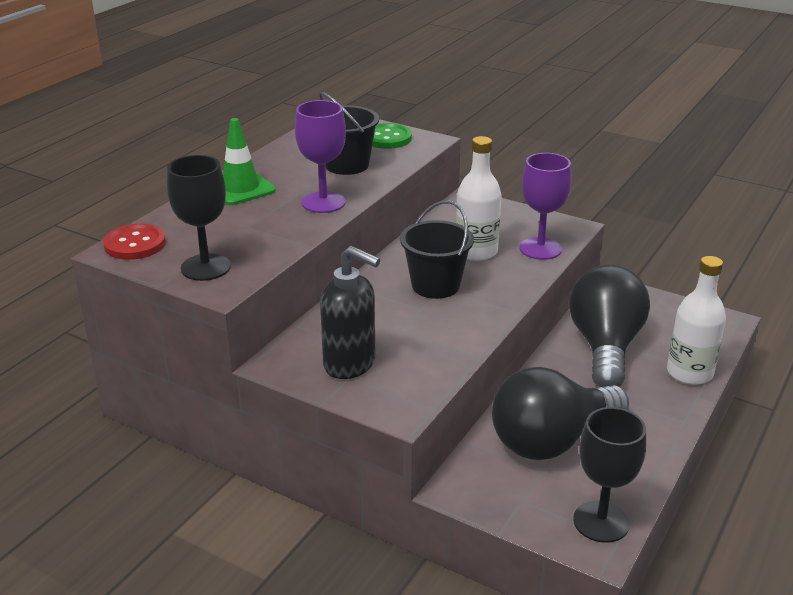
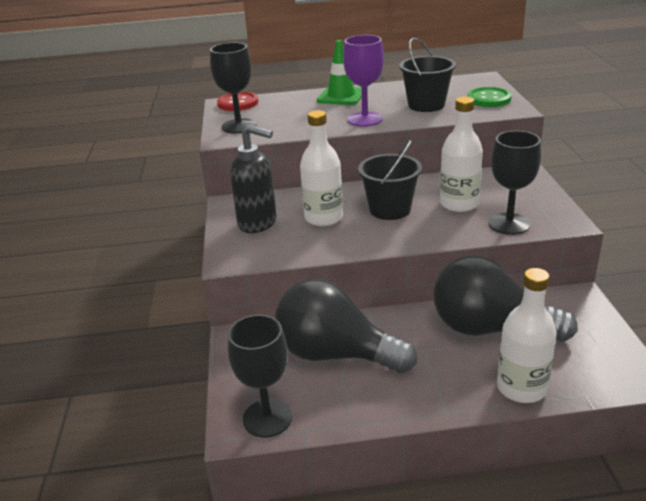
camera: 55 degrees right, 0 degrees up
(350, 364) = (258, 223): black soap dispenser -> black soap dispenser turned 60 degrees counterclockwise
(398, 324) = (323, 218): none -> white bottle
(540, 249) = (509, 224): purple goblet -> black goblet
(605, 347) = (490, 329): black light bulb -> black light bulb turned 135 degrees counterclockwise

